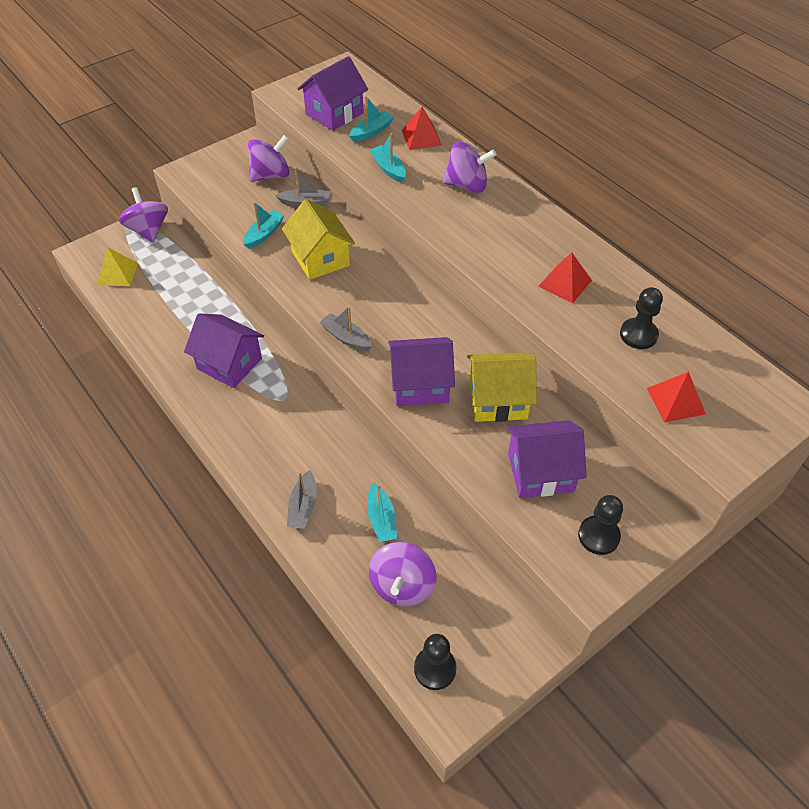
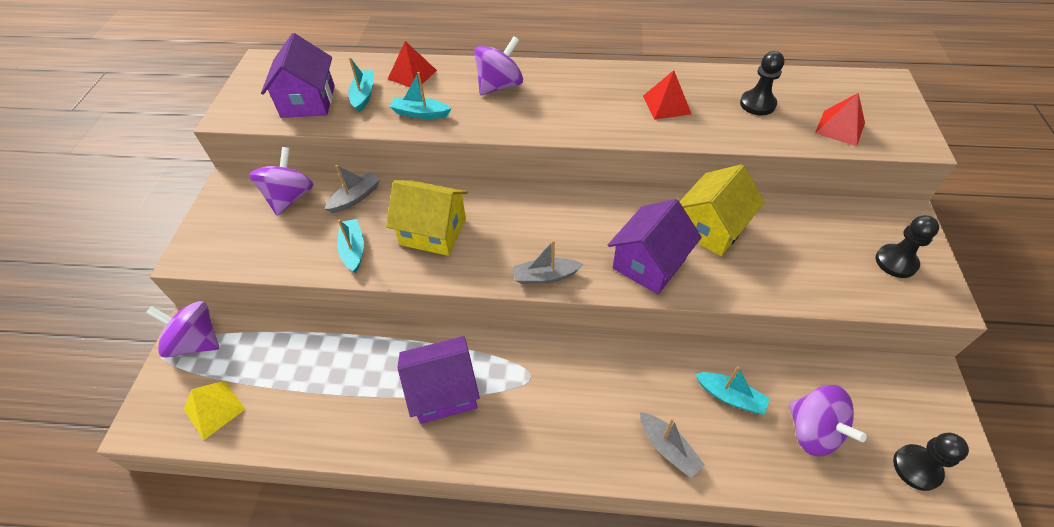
camera: 45 degrees left, 0 degrees up
(540, 472) = (806, 252): purple house -> none

